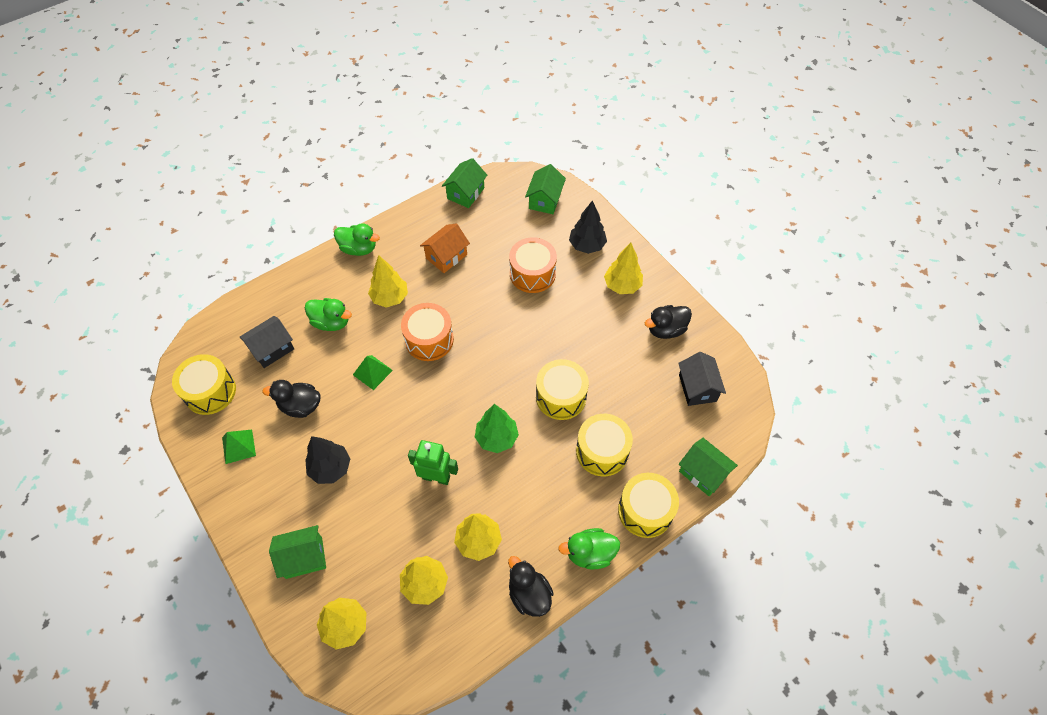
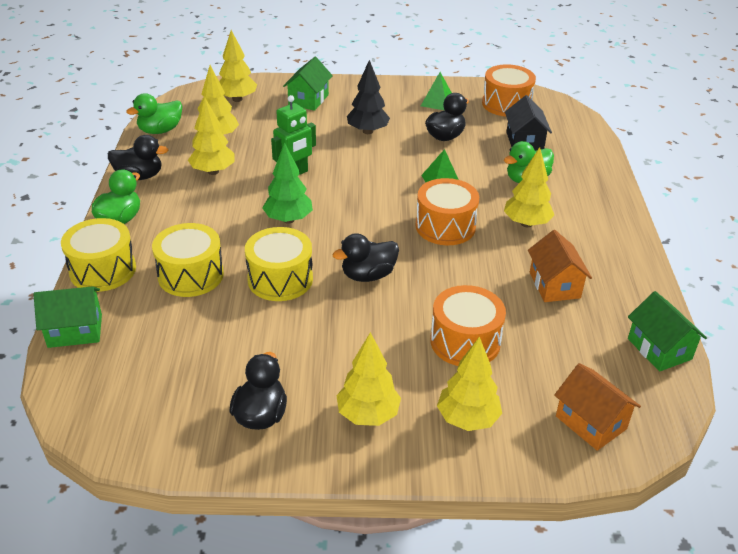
camera: 125 degrees right, 20 degrees down
(210, 392) = (506, 104): yellow drum -> orange drum
(359, 248) = (619, 229): green duck -> green duck (160, 130)
(516, 352) = (368, 275): none -> black duck
(545, 200) = (591, 422): green house -> orange house
(587, 246) = (467, 419): black tree -> yellow tree
(697, 388) = (158, 391): black house -> none

